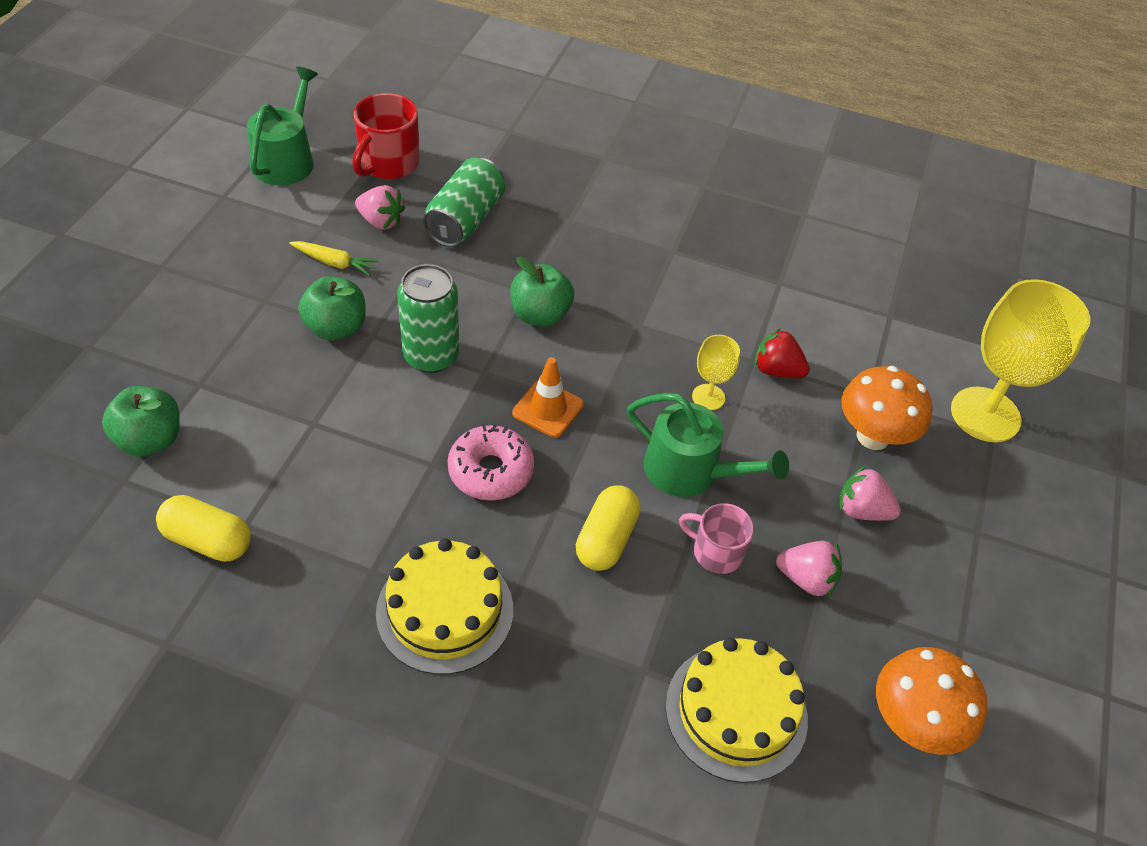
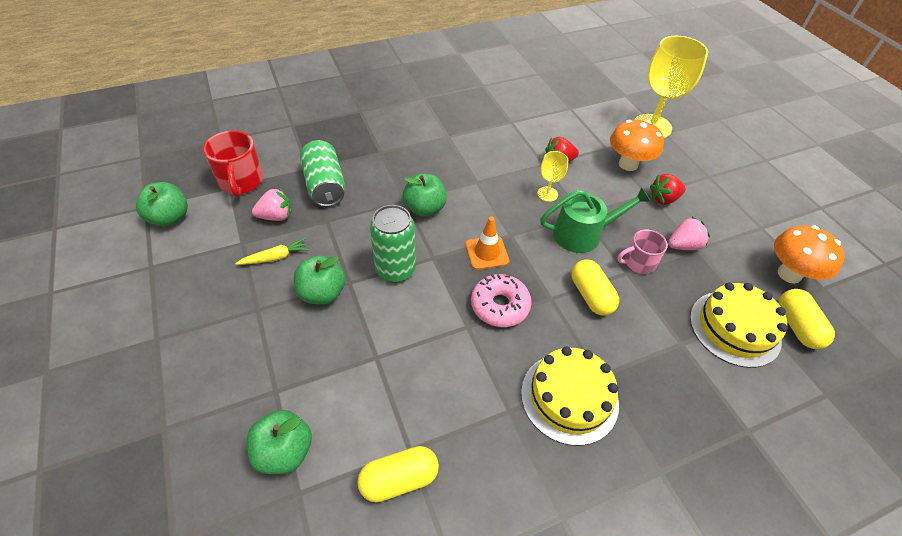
camera: 40 degrees left, 0 degrees up
(286, 160) = (170, 218): green watering can -> green apple
(826, 780) = (797, 326): none -> yellow capsule
(862, 510) = (663, 199): pink strawberry -> red strawberry

